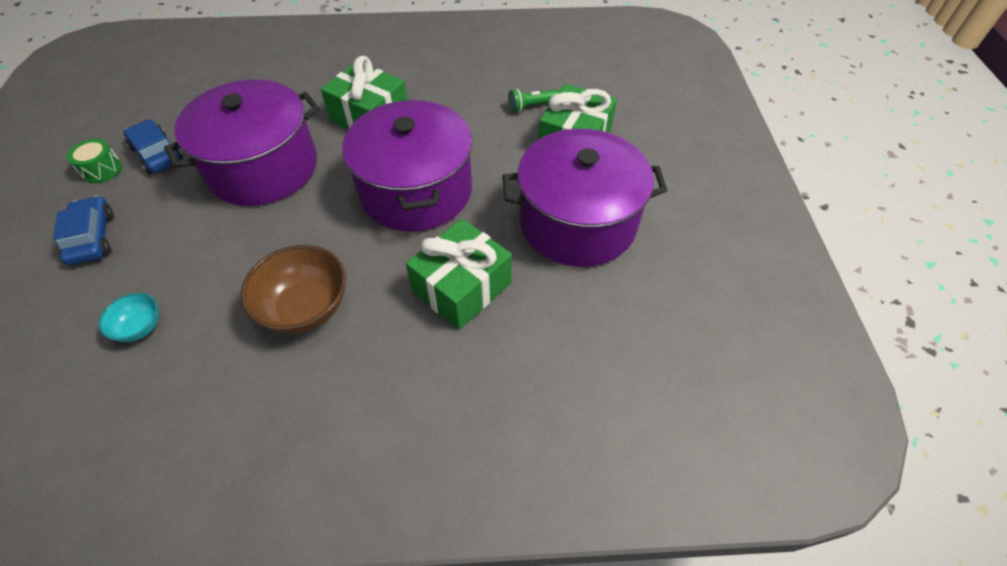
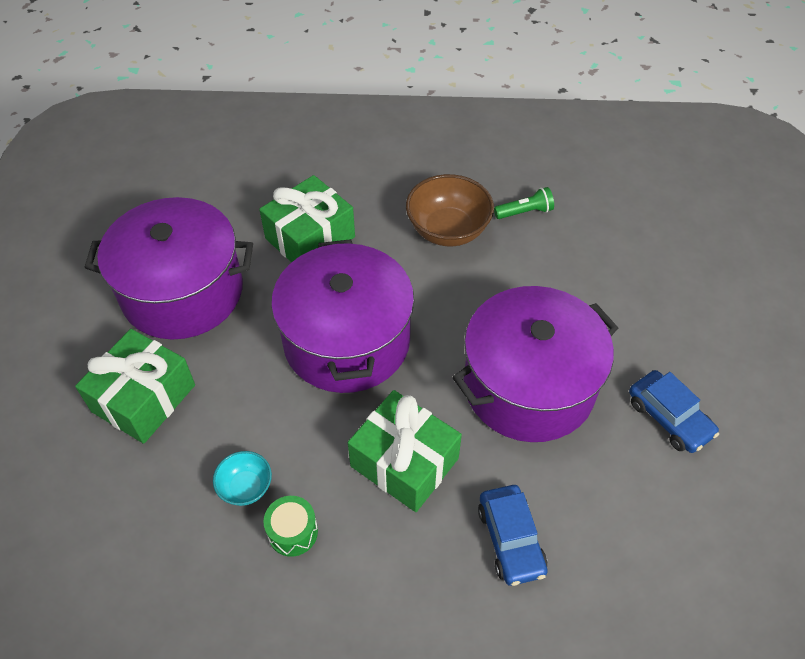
camera: 175 degrees left, 0 degrees up
(92, 237) = (679, 309): blue car -> blue car (511, 539)
(102, 170) = (724, 397): green drum -> green drum (293, 532)
(140, 327) = (586, 224): turquoise bowl -> turquoise bowl (246, 487)
(531, 106) = (178, 465): green flashlight -> green flashlight (525, 212)

